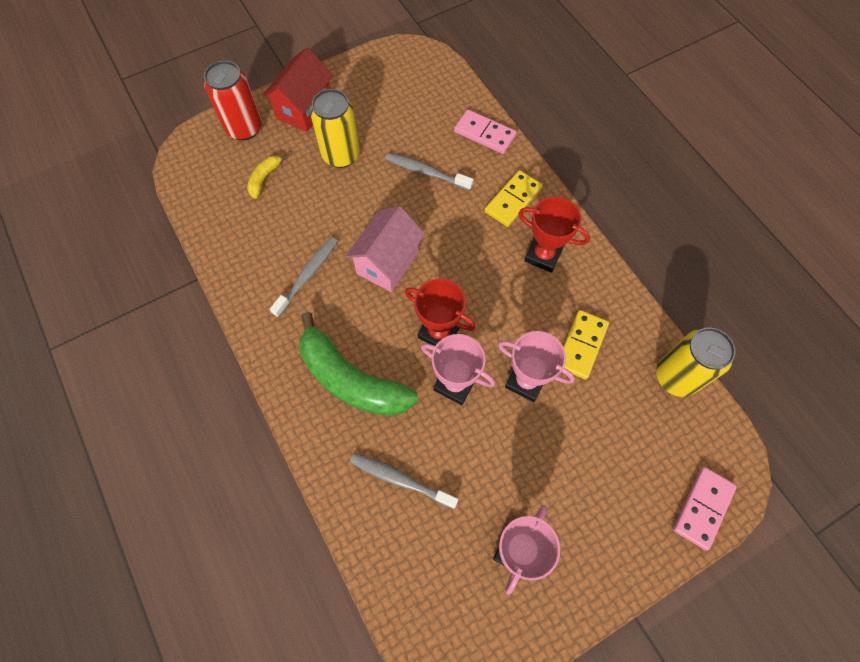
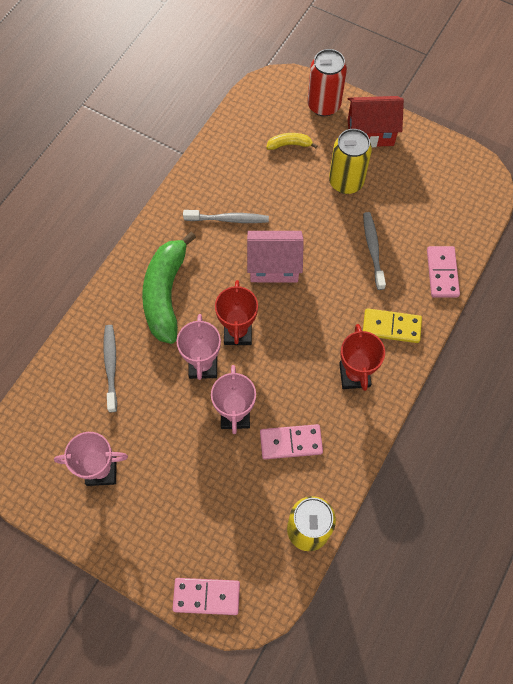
camera: 60 degrees right, 0 degrees up
(581, 345) = (291, 442): yellow domino -> pink domino

